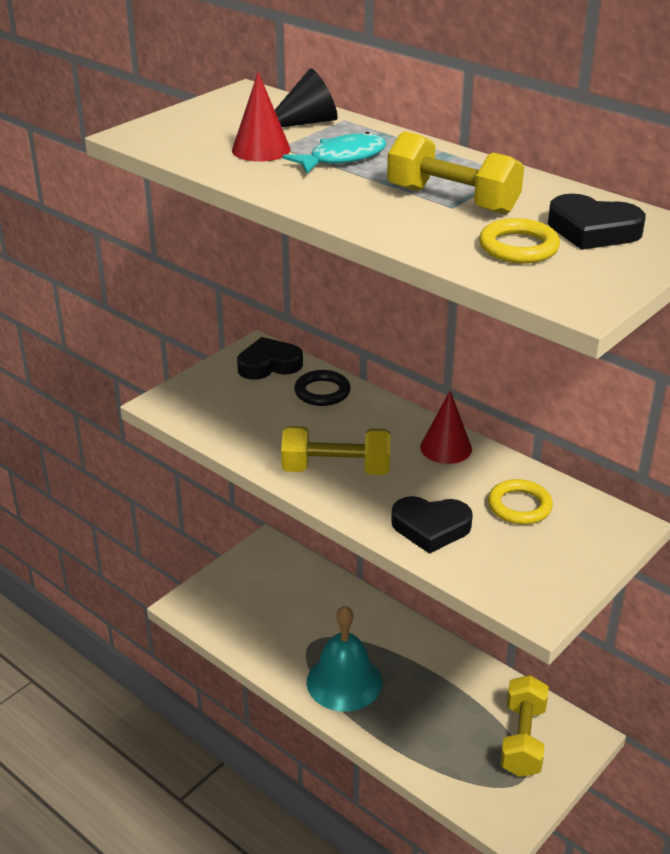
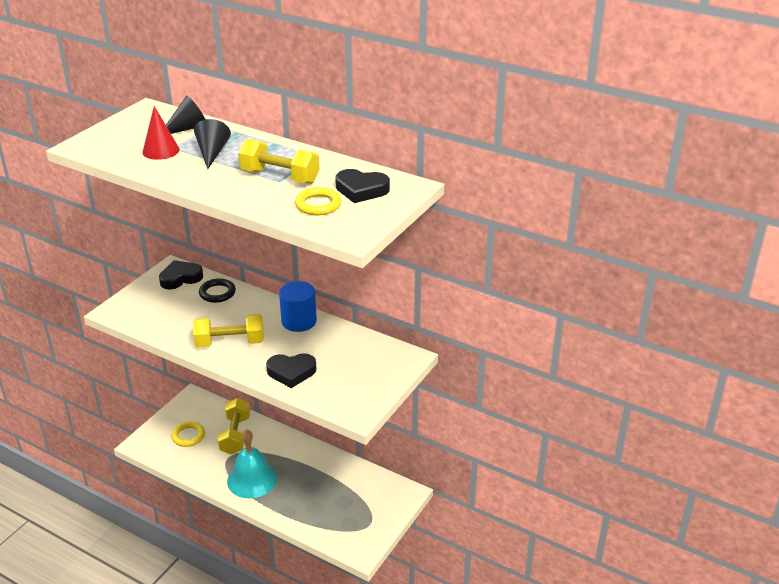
camera: 10 degrees left, 0 degrees up
(342, 158) = (212, 153): turquoise fish -> black cone
(446, 448) = (299, 321): red cone -> blue cylinder
(519, 506) = (345, 353): yellow ring -> yellow ring (188, 436)
(522, 739) = (368, 500): yellow dumbbell -> yellow dumbbell (235, 435)

